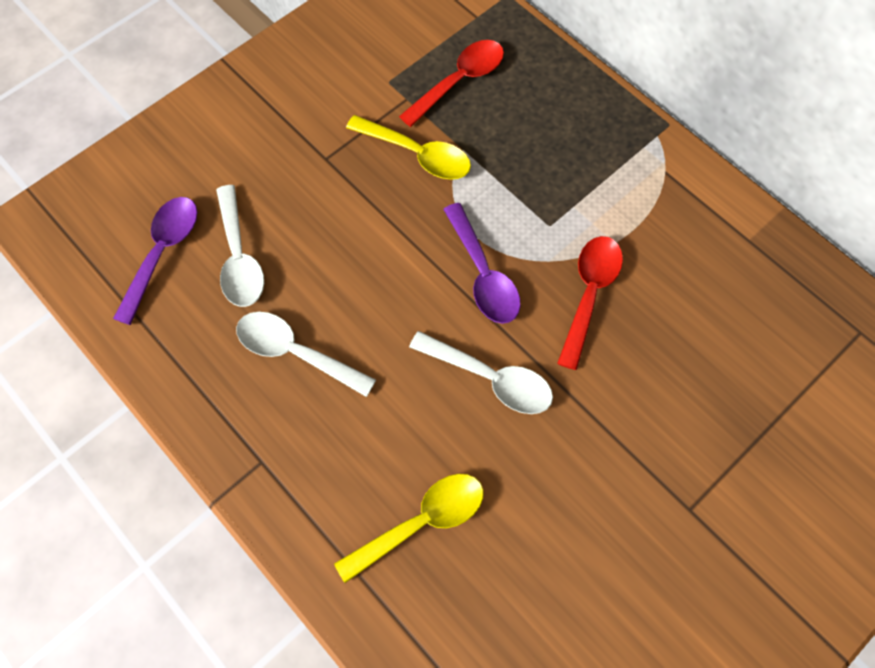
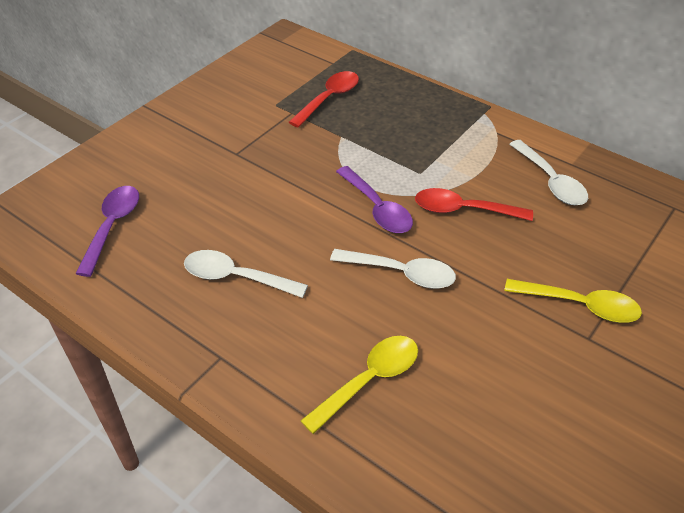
camera: 10 degrees left, 20 degrees down
(239, 257) = (177, 222): white spoon -> white spoon (551, 181)
(417, 154) = (307, 143): yellow spoon -> yellow spoon (580, 305)
(589, 294) = (463, 210): red spoon -> red spoon turned 90 degrees counterclockwise

